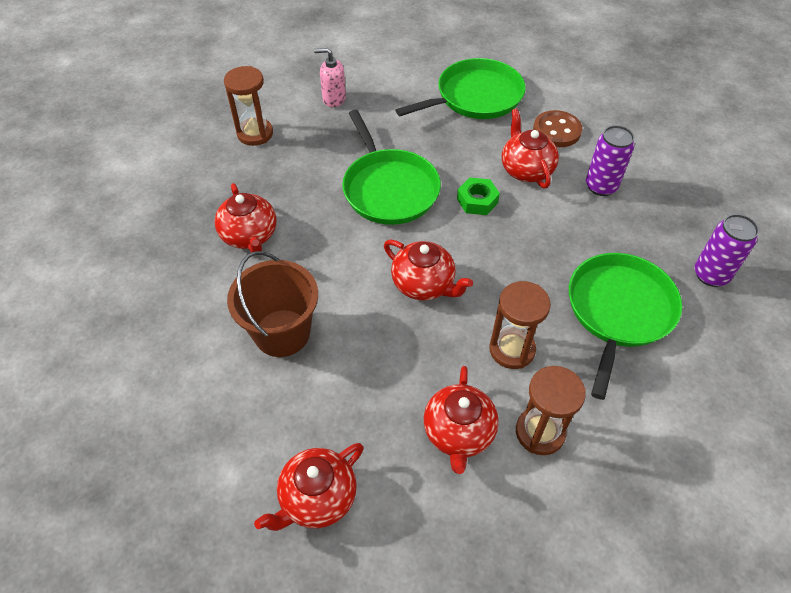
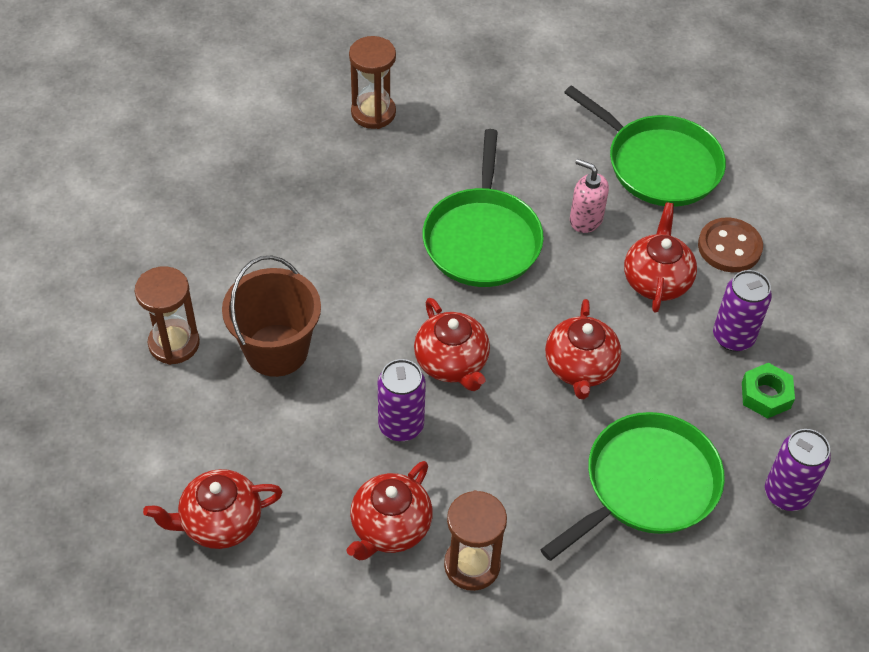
camera: 25 degrees right, 0 degrees up
(250, 236) = (301, 232): red teapot -> red teapot (580, 368)
(334, 99) = (487, 102): pink soap dispenser -> pink soap dispenser (585, 219)
(416, 348) = (401, 426): none -> purple can
(475, 97) = (658, 164): green pan -> green pan turned 45 degrees clockwise
(477, 201) = (573, 294): green nut -> green nut (766, 395)
(512, 349) = (500, 472): brown hourglass -> brown hourglass (174, 343)

